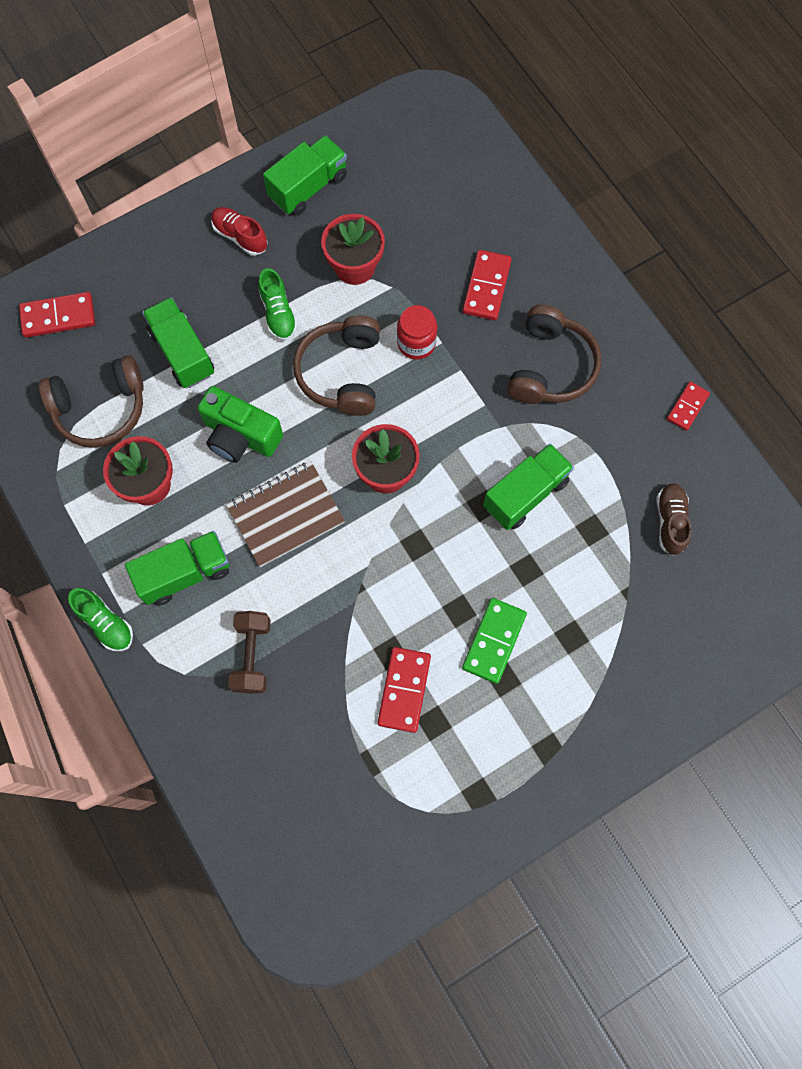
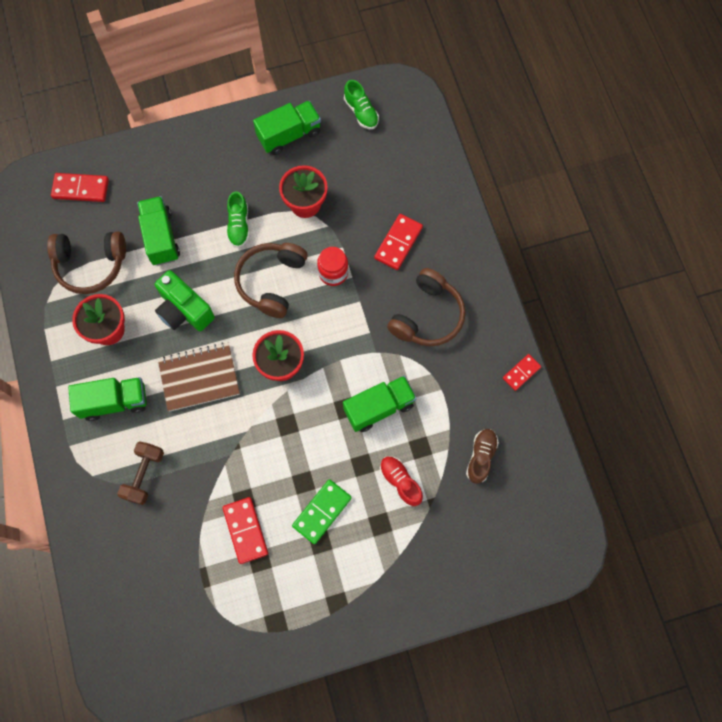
camera: 15 degrees right, 0 degrees up
(105, 623) = (48, 423): green shoe -> green shoe (361, 112)
(240, 236) = (228, 160): red shoe -> red shoe (400, 482)
(404, 690) = (245, 530): red domino -> red domino turned 45 degrees counterclockwise

